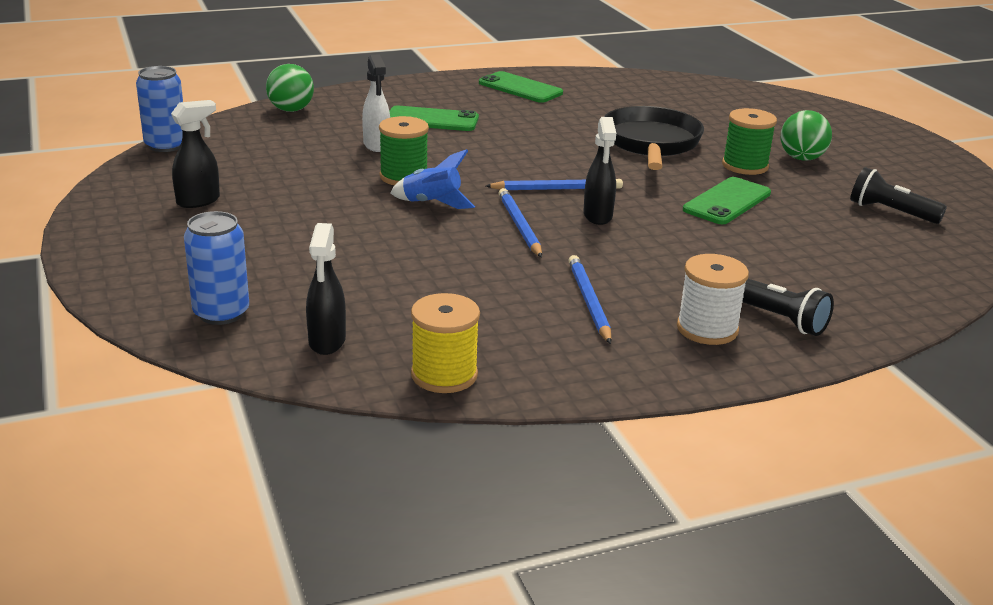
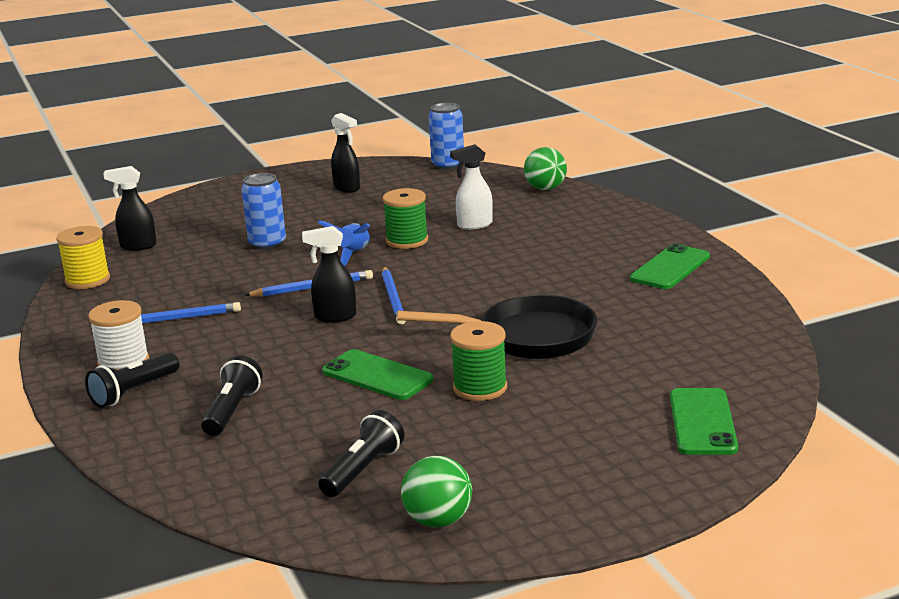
camera: 90 degrees right, 5 degrees down
(221, 313) = (180, 216): blue can -> blue can (267, 243)
(432, 120) = (548, 238): green phone -> green phone (702, 422)
(801, 158) = (516, 423): green ball -> green ball (438, 521)
(806, 265) = (232, 411): none -> black flashlight

